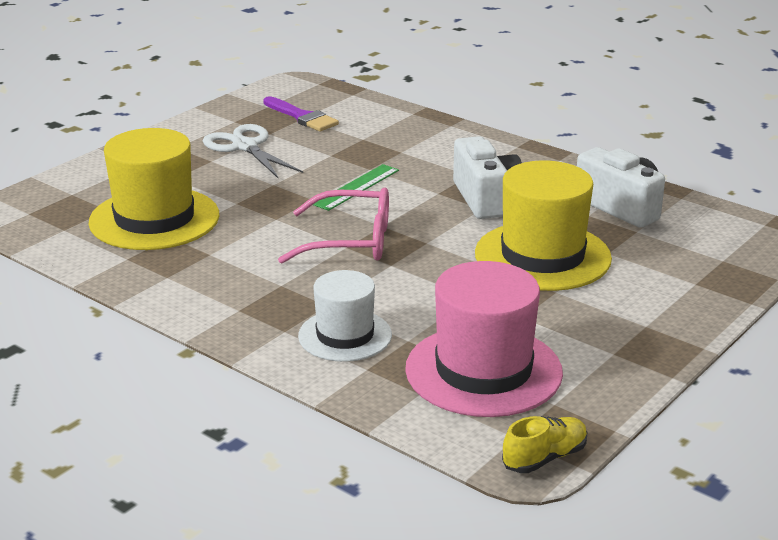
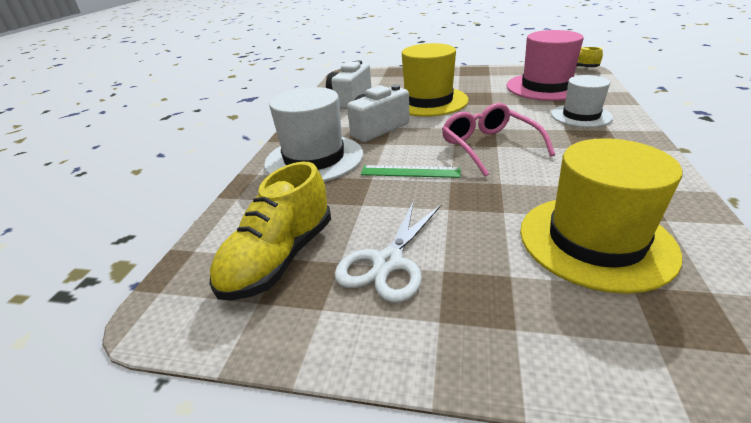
camera: 115 degrees left, 5 degrees up
(302, 117) = (279, 258): purple brush -> yellow shoe
(449, 153) = (314, 158): none -> white hat

